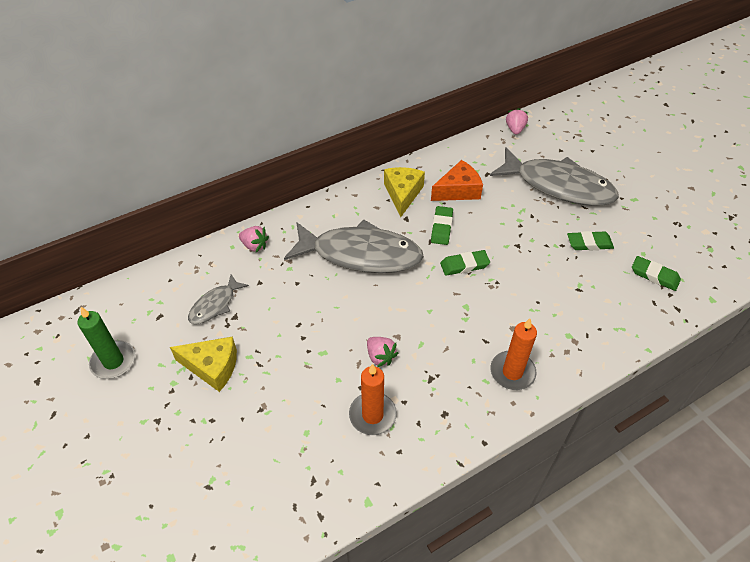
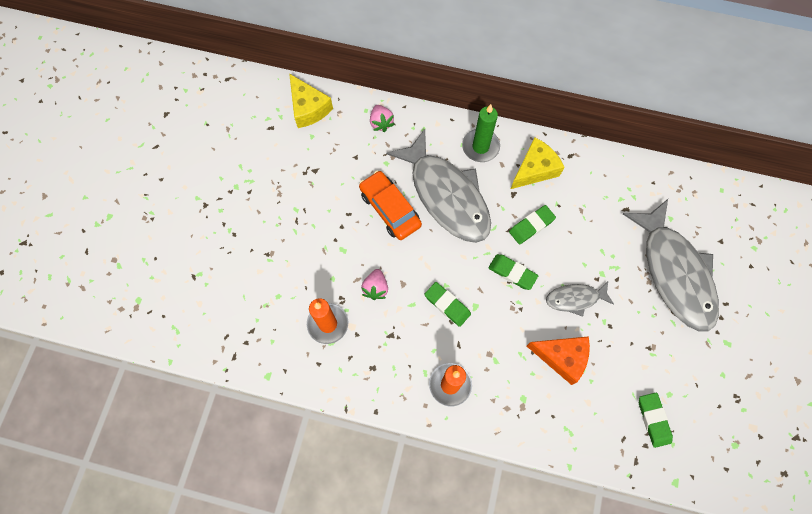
camera: 45 degrees right, 20 degrees up
(113, 361) = (216, 138): green candle -> green candle (480, 147)
(212, 367) = (267, 196): yellow cheese -> yellow cheese (308, 108)
(215, 305) = (311, 150): grey fish -> grey fish (575, 299)
(328, 295) = (390, 209): none -> orange car
(458, 190) = (583, 204): orange cheese -> orange cheese (561, 357)
(515, 129) = (704, 186): pink strawberry -> none
(589, 243) = (634, 345): green eraser -> green eraser (447, 305)

